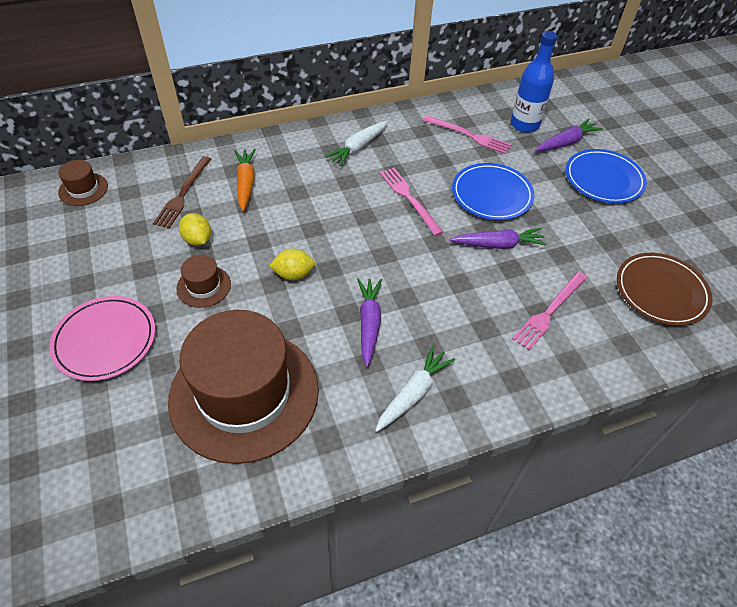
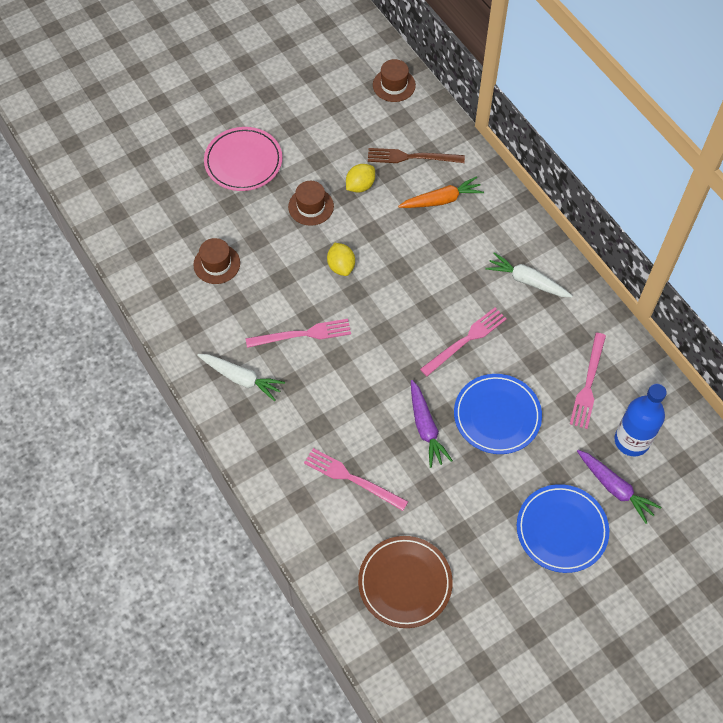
camera: 80 degrees right, 10 degrees up
(244, 394) = (217, 264): brown hat -> brown hat, size x0.41
(369, 323) = (302, 334): purple carrot -> pink fork

